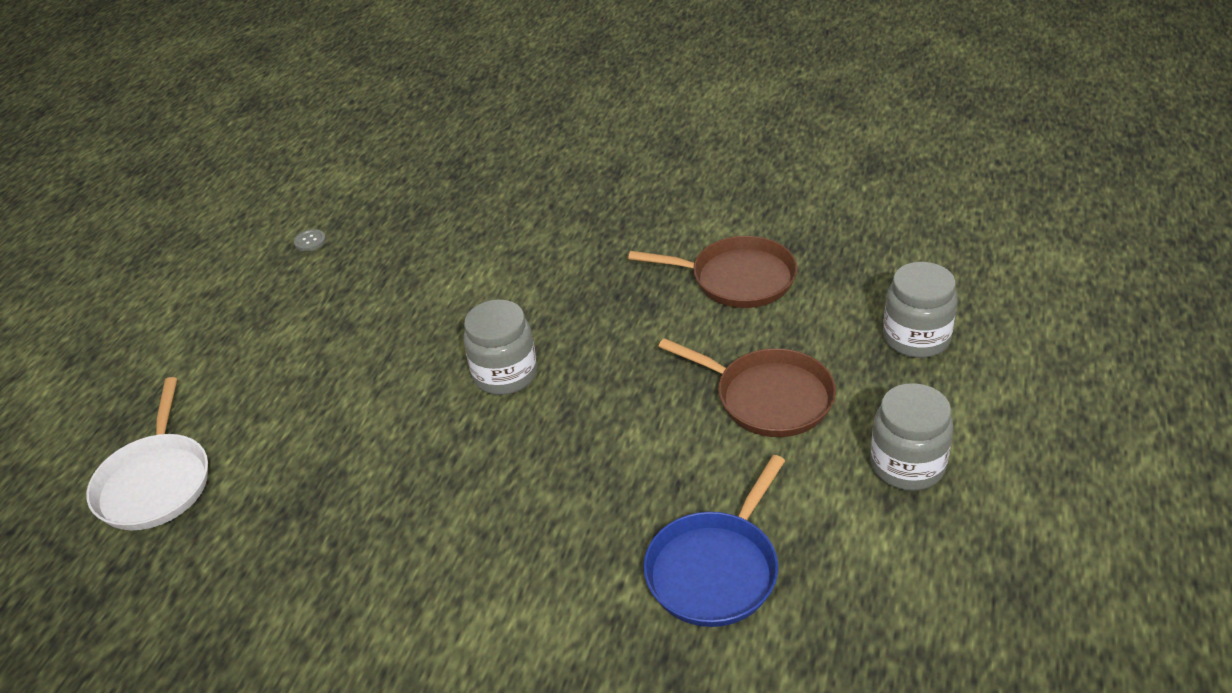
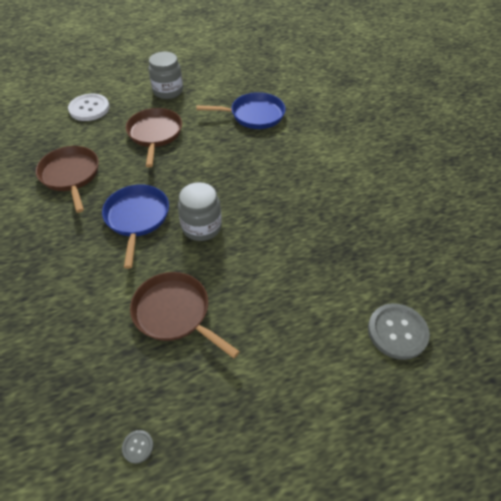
camera: 130 degrees left, 10 degrees up
(155, 483) = (397, 332): white pan -> grey button
(407, 305) = (174, 312): none -> brown pan
(586, 319) = (137, 218): none -> blue pan
(916, 338) = (89, 108): grey jar -> white button

